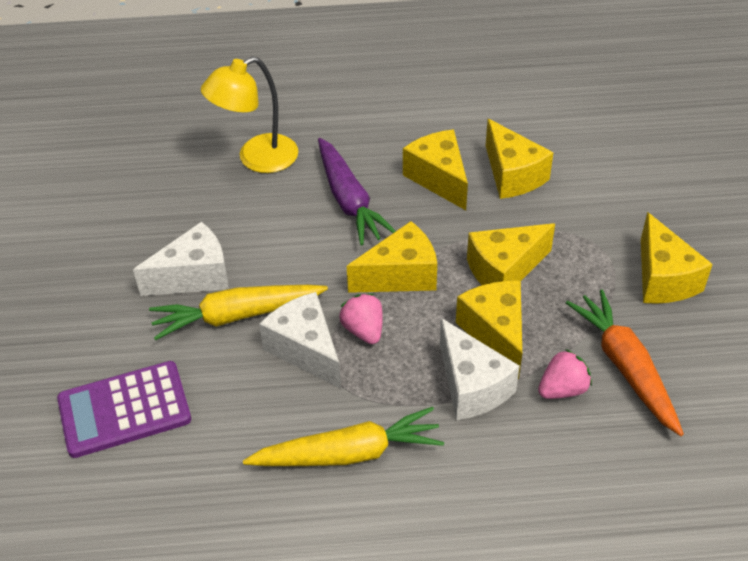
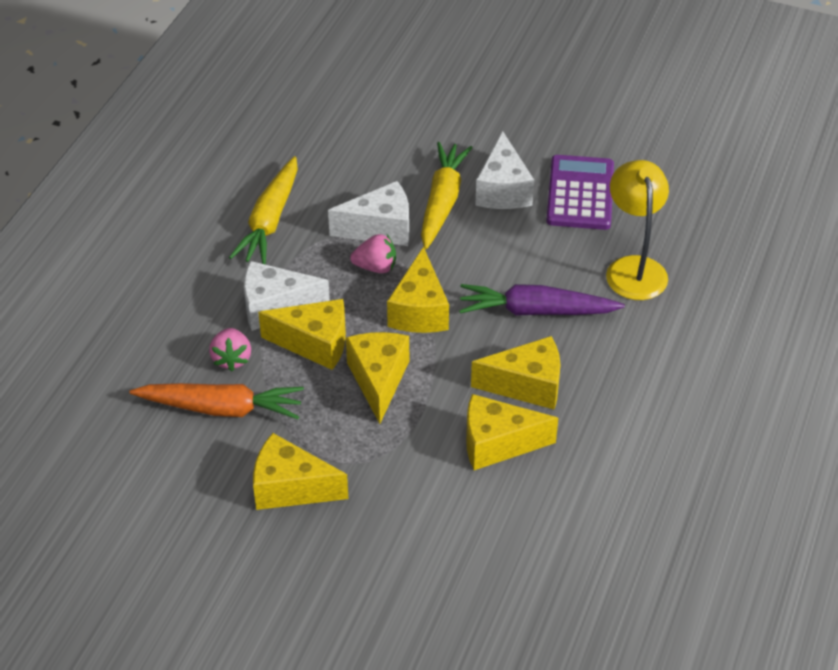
camera: 115 degrees right, 0 degrees up
(124, 409) = (392, 125): purple calculator -> purple calculator (580, 193)

